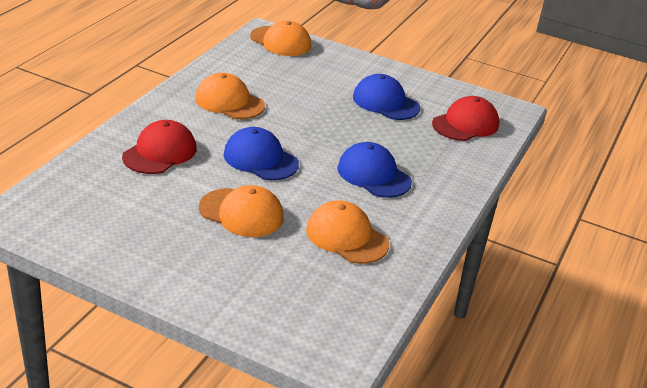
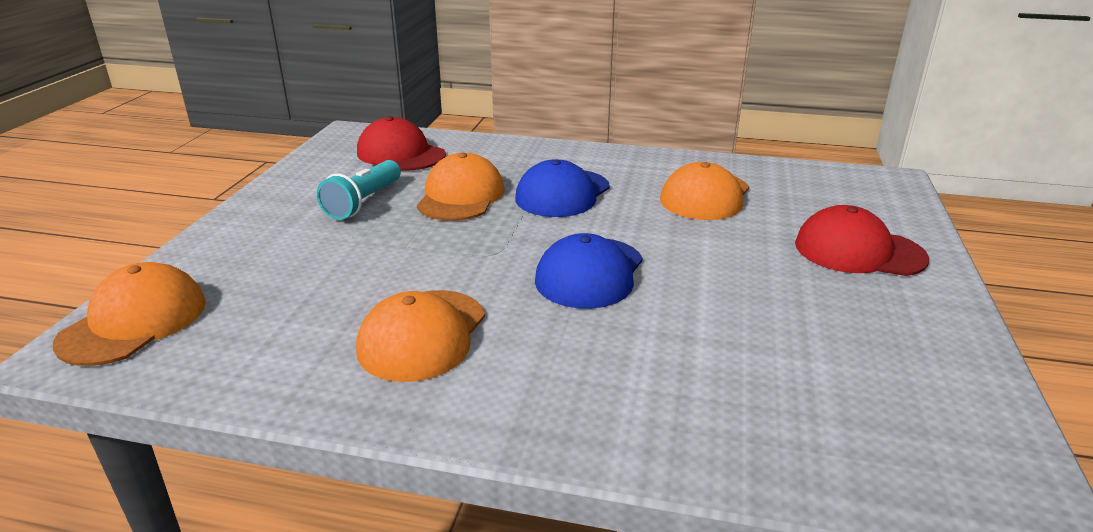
camera: 100 degrees left, 5 degrees down
(160, 152) = (650, 373): red cap -> red cap (858, 251)
(241, 213) = (734, 265): orange cap -> orange cap (461, 196)
(385, 102) = (363, 202): blue cap -> turquoise flashlight

